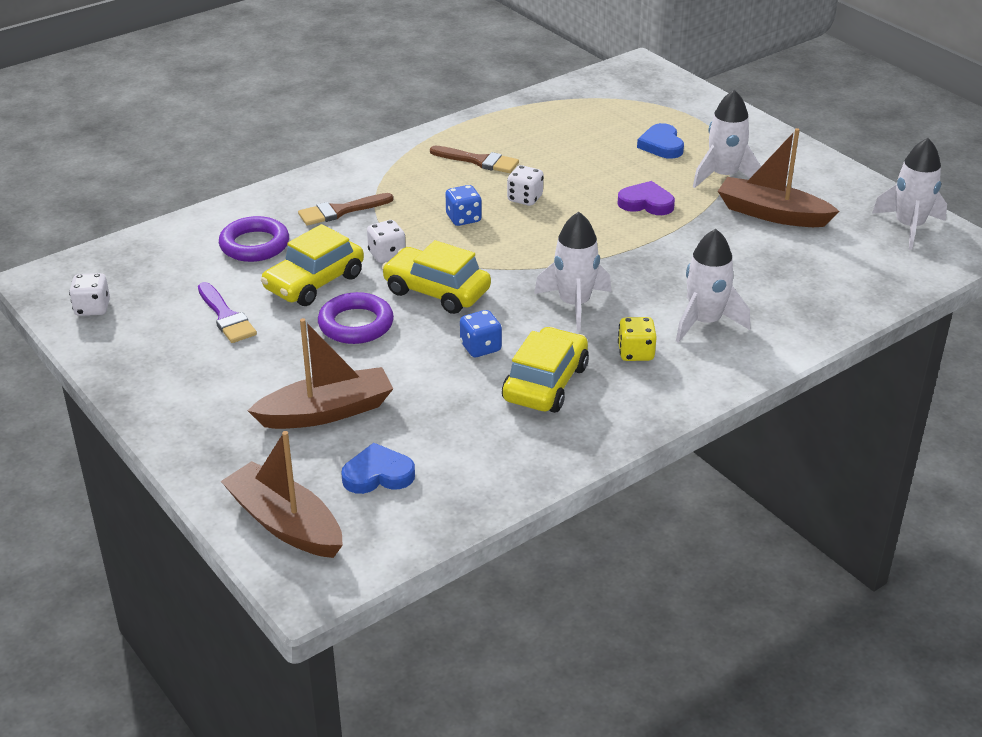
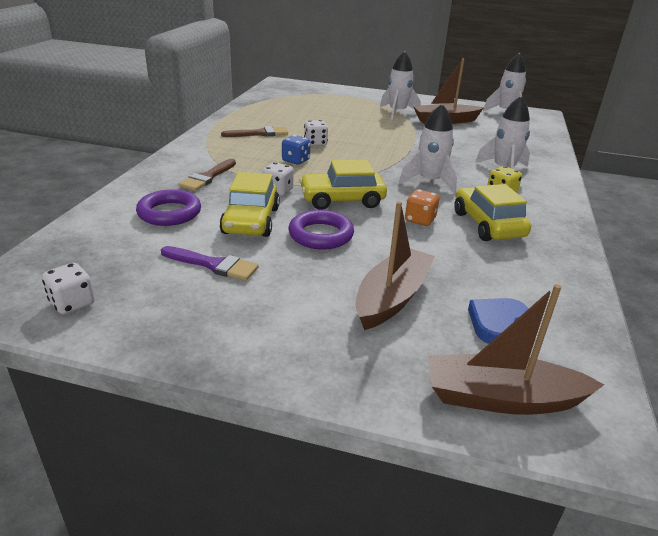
camera: 40 degrees left, 5 degrees down
(480, 347) = (420, 220): blue dice -> orange dice
(646, 203) = (381, 130): purple heart -> none
(661, 145) = (346, 107): blue heart -> none

